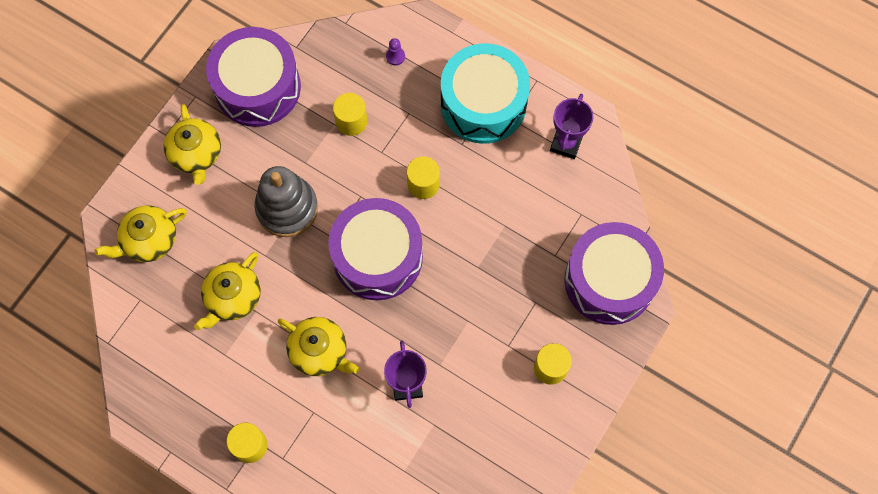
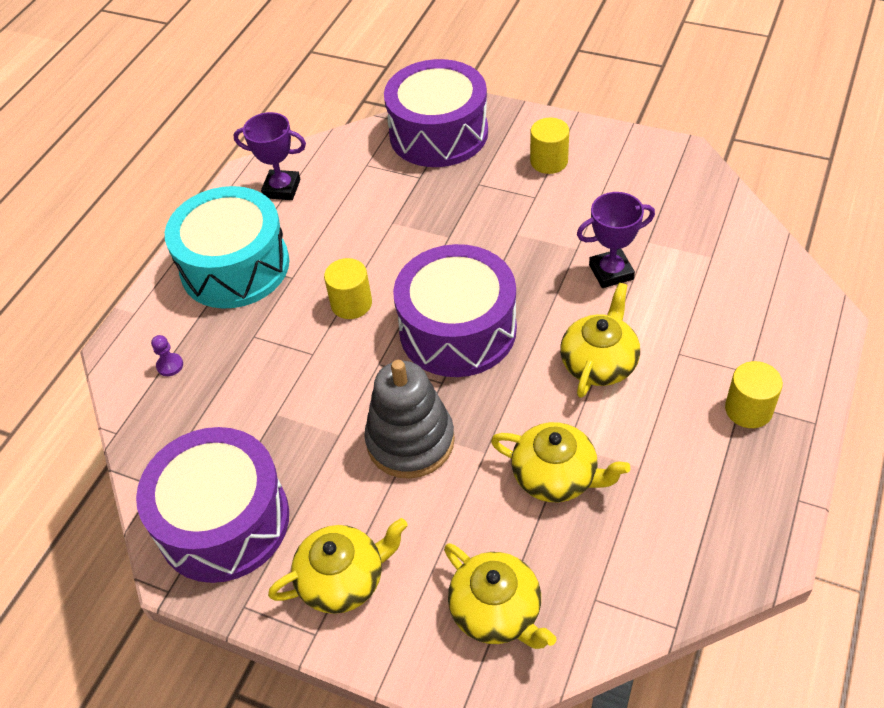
camera: 95 degrees left, 20 degrees down
(351, 121) = (270, 395): yellow cylinder -> none

